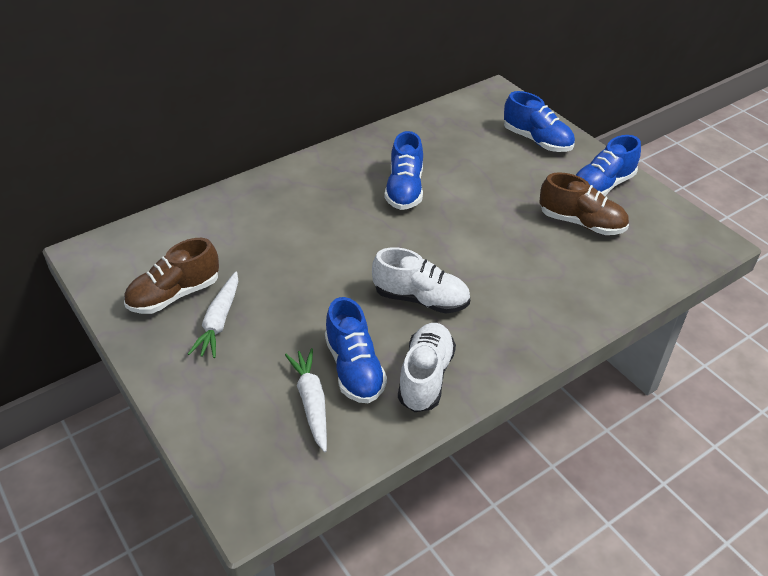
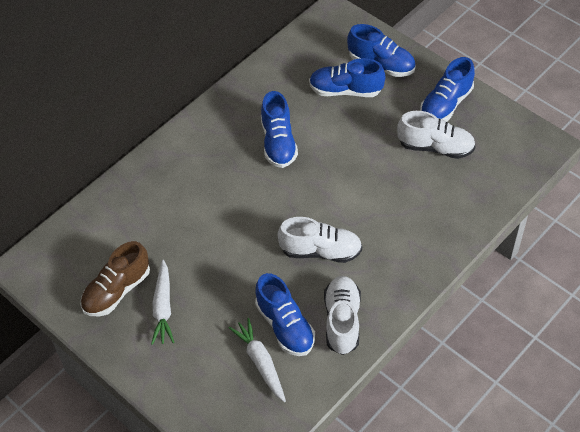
camera: 10 degrees left, 10 degrees up
(492, 156) = (345, 90): none -> blue shoe
(581, 223) = (435, 147): brown shoe -> white shoe

